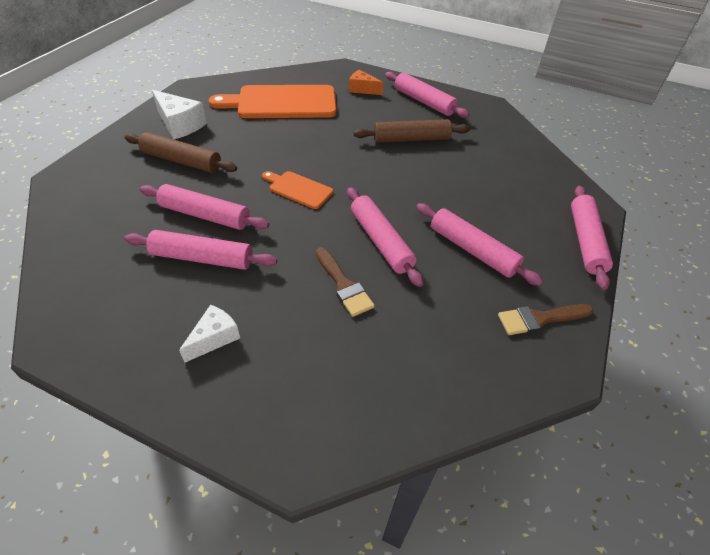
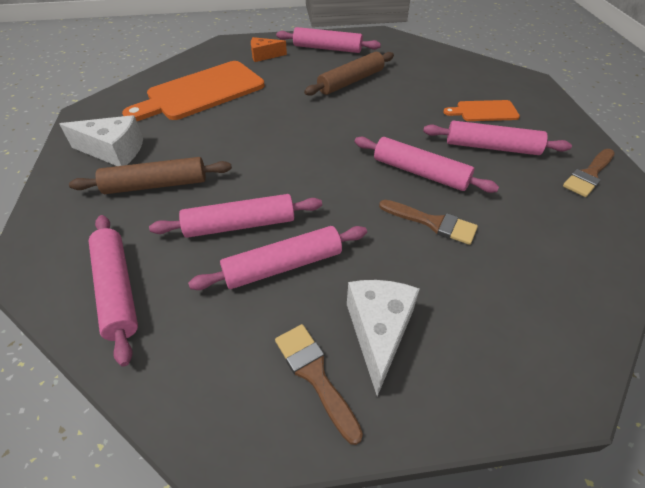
camera: 30 degrees left, 0 degrees up
(146, 339) = (314, 375): none -> brown brush
(214, 338) = (379, 332): white cheese -> white cheese, size x1.54
(298, 189) = (303, 161): orange cutting board -> orange cutting board (484, 111)
(585, 241) = (552, 106): pink rolling pin -> pink rolling pin (117, 290)

